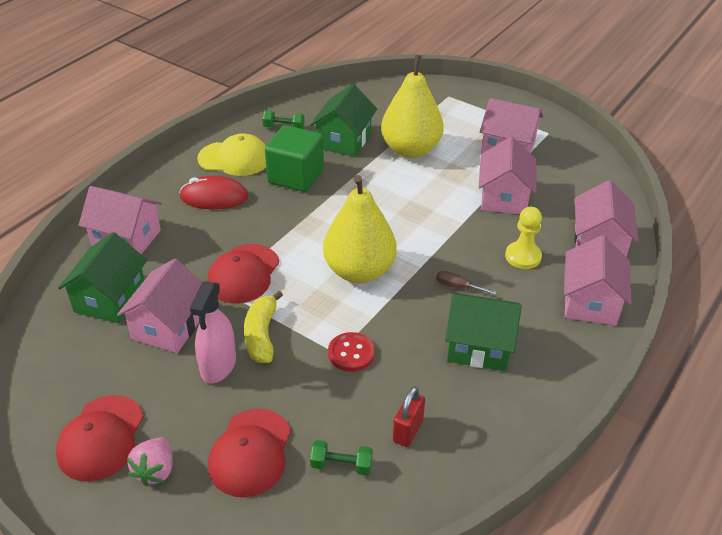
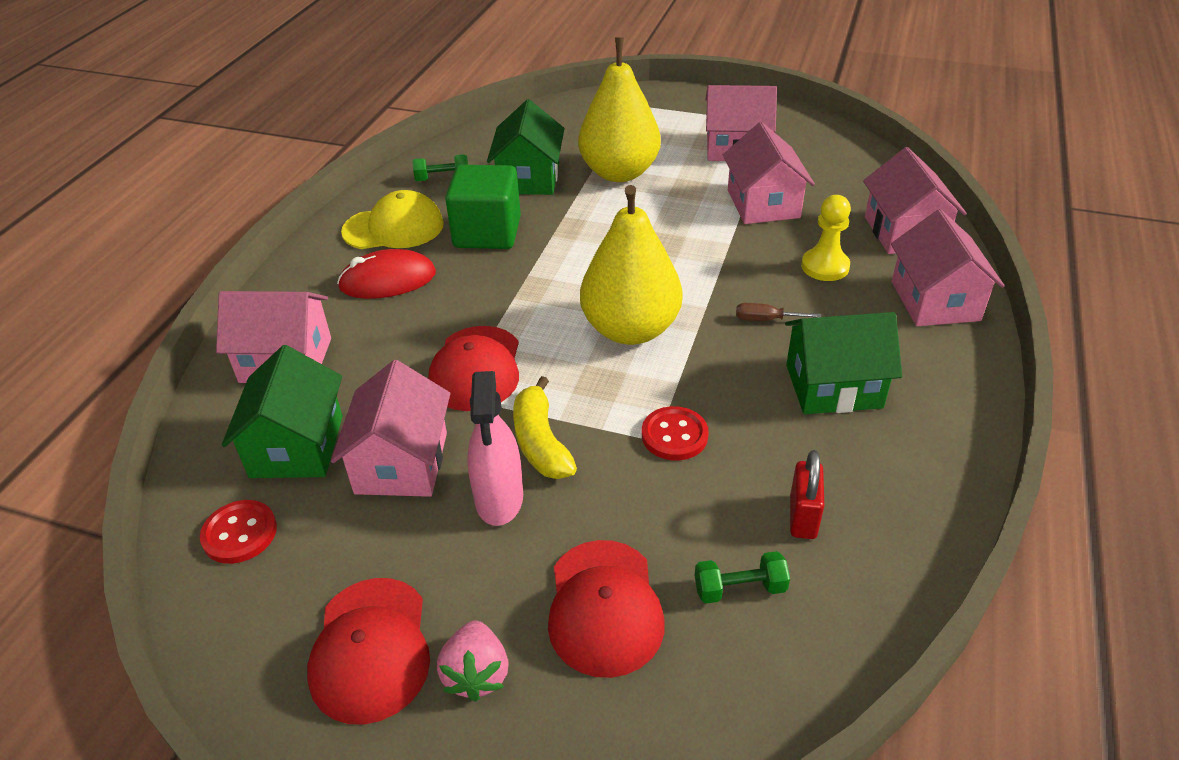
camera: 15 degrees left, 0 degrees up
(55, 346) = (240, 533): none -> red button

